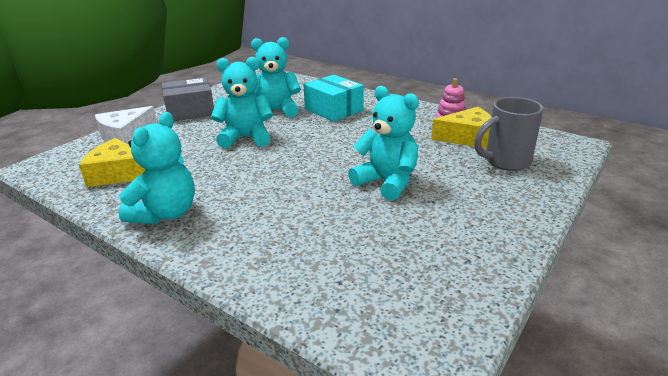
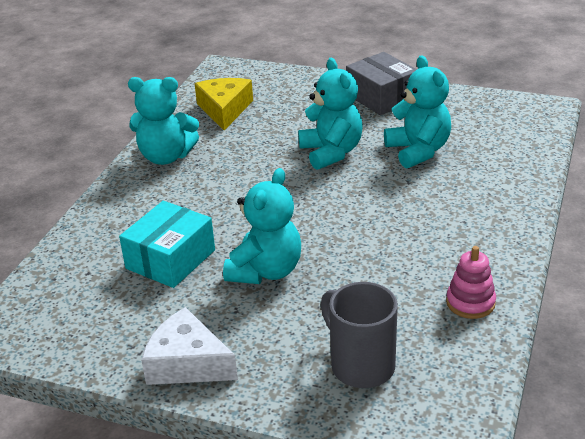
camera: 75 degrees right, 5 degrees up
(126, 136) = (300, 84): white cheese -> white cheese (187, 363)
(334, 110) = (450, 193): turquoise box -> turquoise box (170, 259)
(468, 138) = (422, 324): yellow cheese -> none

